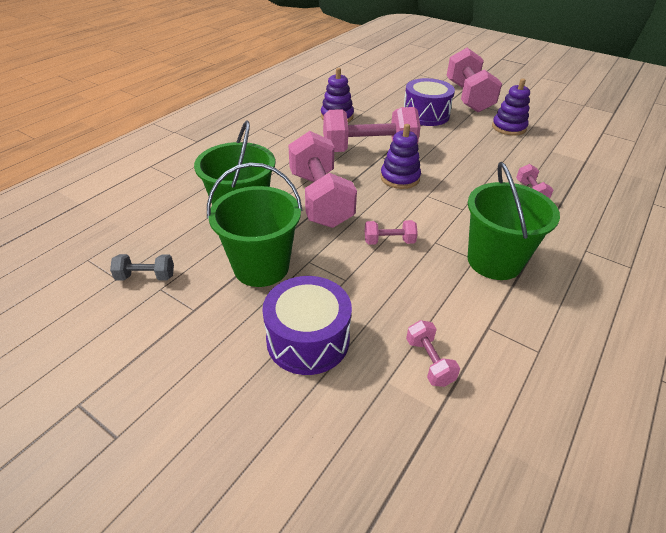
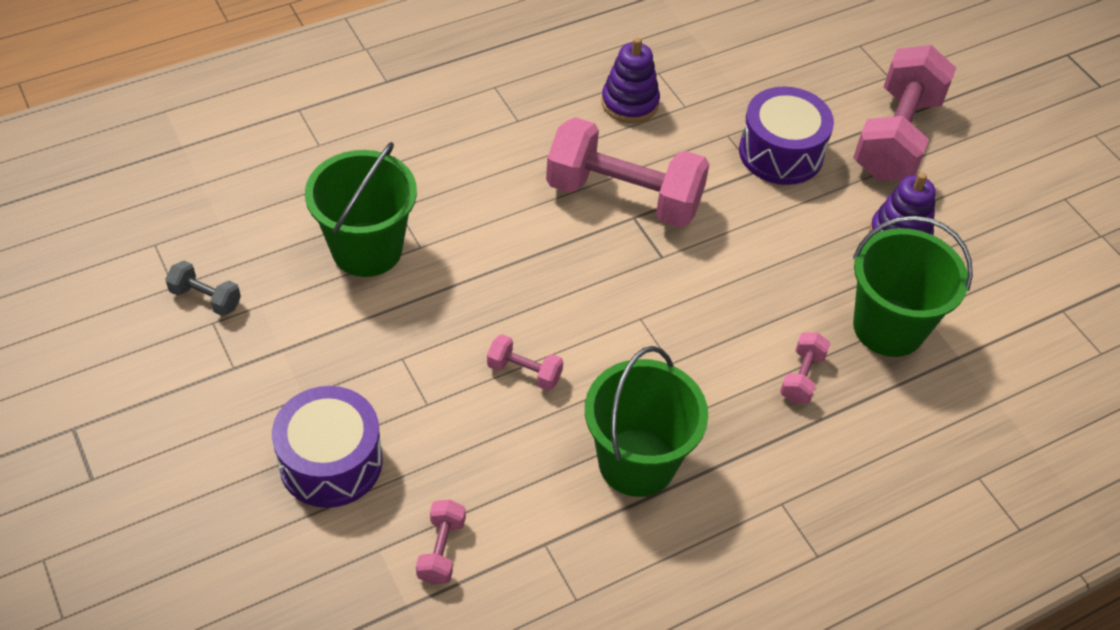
camera: 25 degrees right, 10 degrees up
(261, 267) = (341, 342): green bucket -> green bucket (888, 327)
(320, 199) = (485, 263): pink dumbbell -> none
(400, 178) = (627, 270): purple stacking toy -> none

